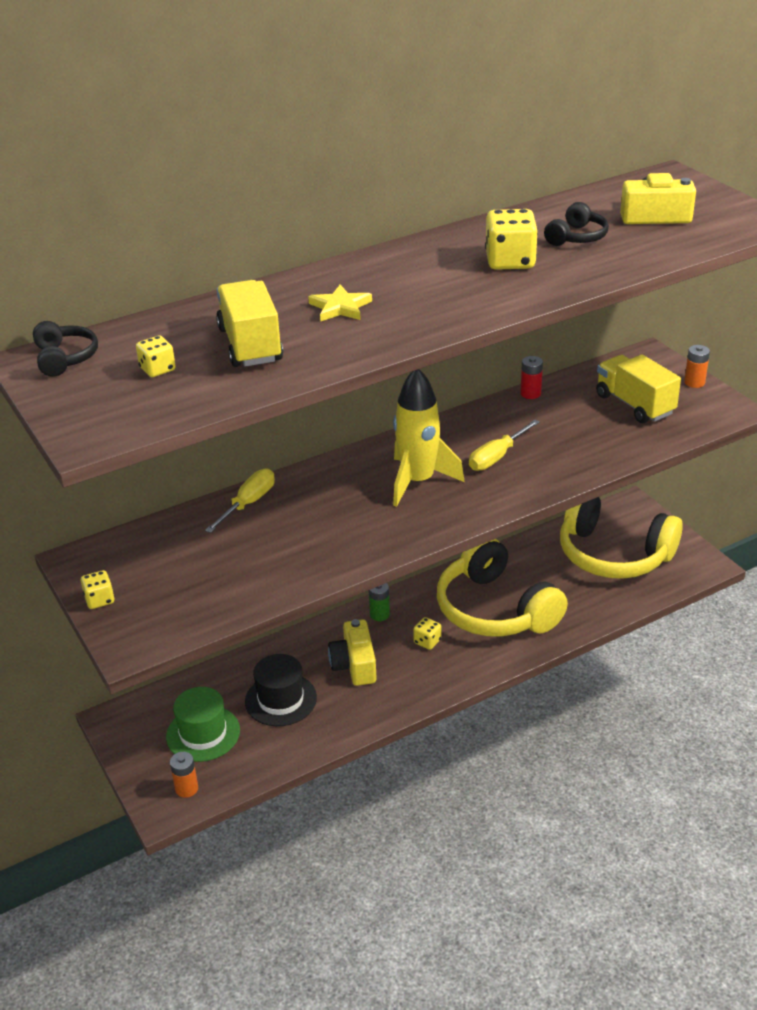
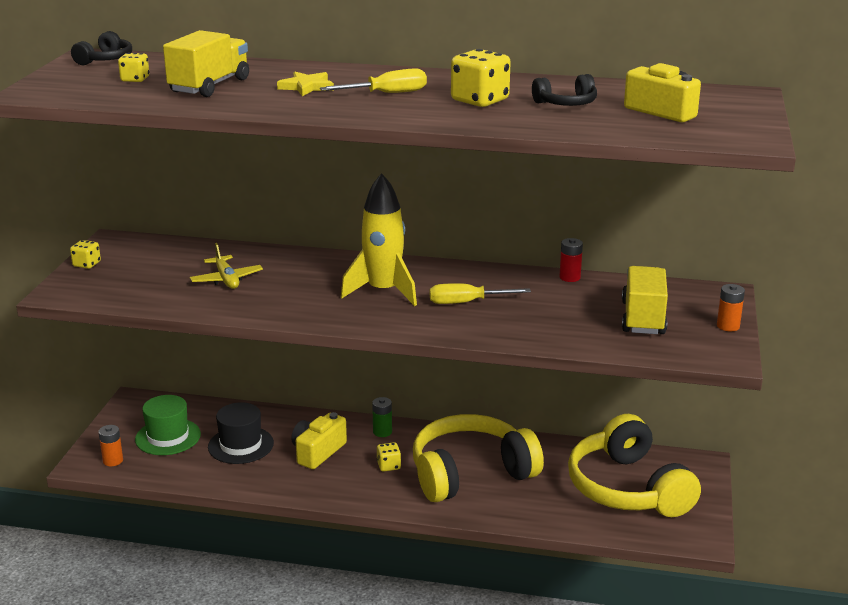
camera: 40 degrees right, 10 degrees down
(248, 503) = (256, 255): yellow screwdriver -> yellow screwdriver (387, 93)
(266, 542) = (226, 279): none -> yellow plane
(495, 609) = (470, 473): yellow headphones -> yellow headphones turned 60 degrees clockwise

